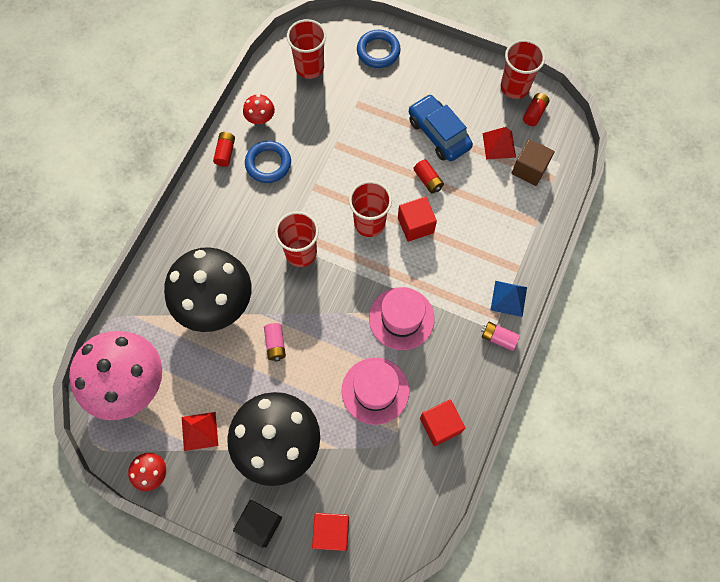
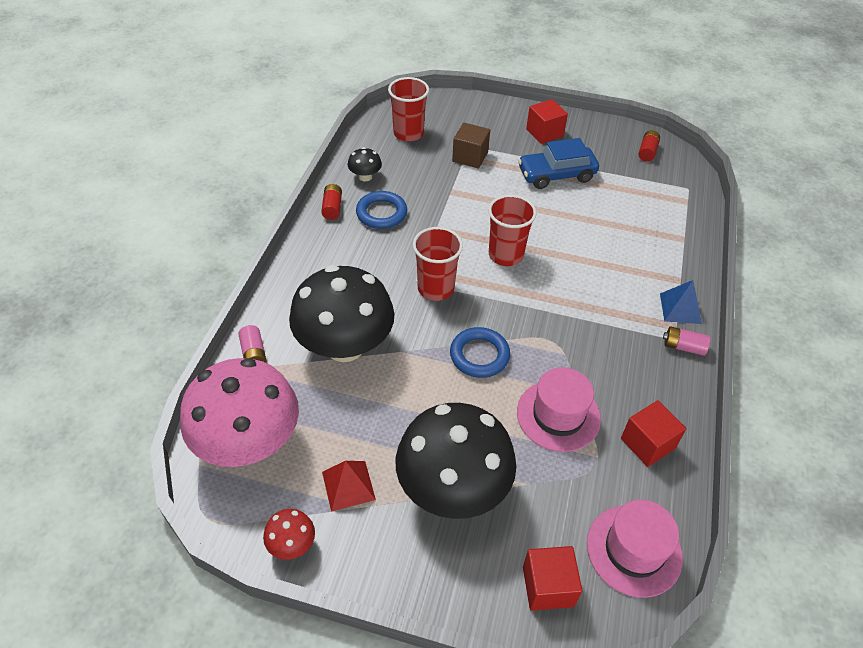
camera: 10 degrees left, 20 degrees down
(260, 118) = (365, 177): red mushroom -> black mushroom
(260, 524) = (450, 589): black cube -> none
(275, 344) = (426, 380): pink battery -> pink battery (254, 353)
(378, 51) = (475, 117): blue ring -> blue ring (479, 355)
(401, 318) = (567, 339): pink hat -> pink hat (634, 550)
(415, 225) = (556, 252): red cube -> red cube (544, 133)
(428, 180) = (557, 213): red battery -> none
(438, 134) = (556, 175): blue car -> blue car turned 60 degrees counterclockwise
(499, 145) = (621, 179): red pyramid -> none
(514, 87) = (620, 134): red cup -> none
(529, 169) = (659, 196): brown cube -> brown cube (470, 157)

